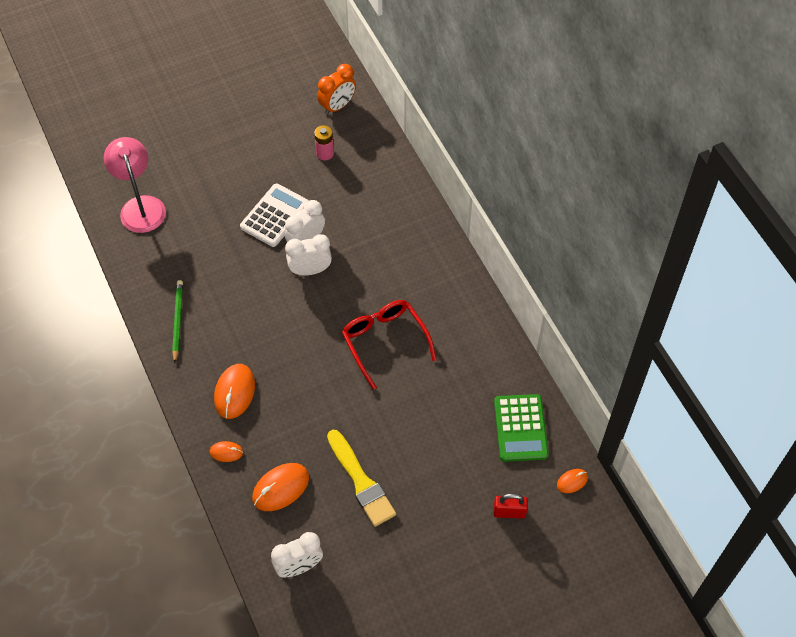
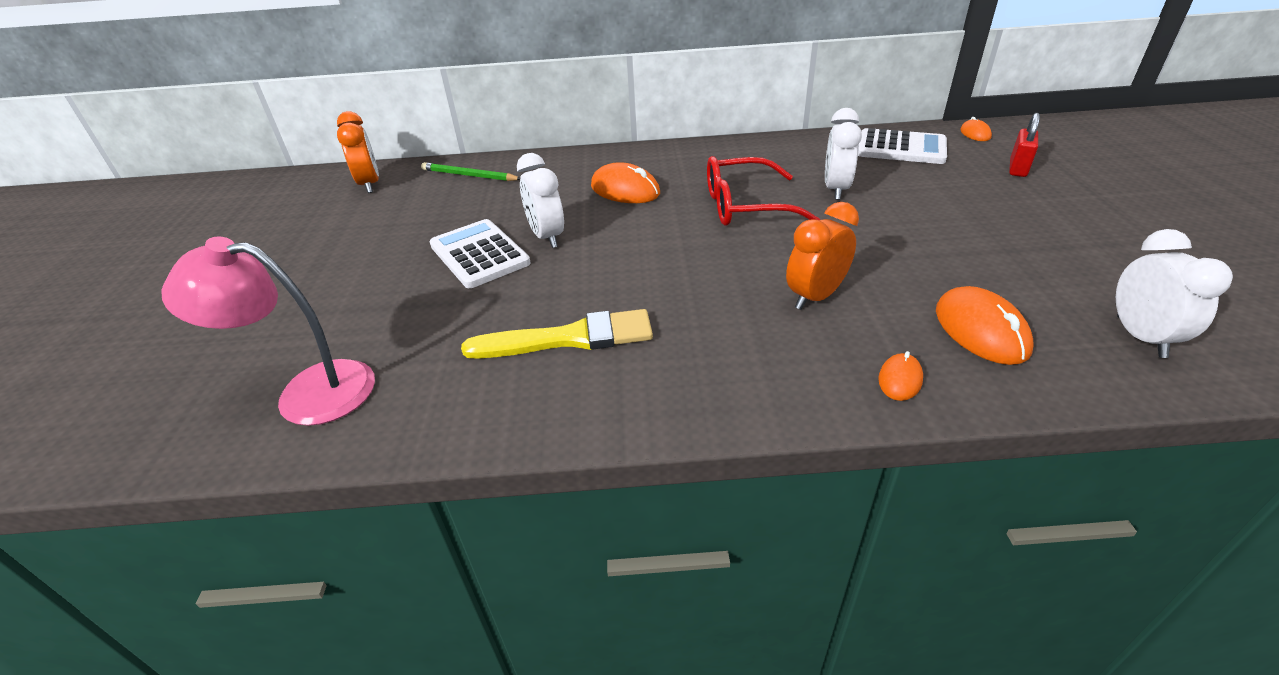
camera: 65 degrees left, 20 degrees down
(177, 321) = (591, 390): green pencil -> green pencil (469, 175)
(234, 392) = (776, 347): orange mouse -> orange mouse (625, 190)
(287, 402) = (815, 297): none -> orange clock
(310, 270) = (595, 241): white clock -> white clock (836, 189)
(325, 153) = (426, 203): pink battery -> none
(361, 482) = (970, 256): yellow brush -> yellow brush (569, 338)
(520, 428) = (901, 148): green calculator -> white calculator

